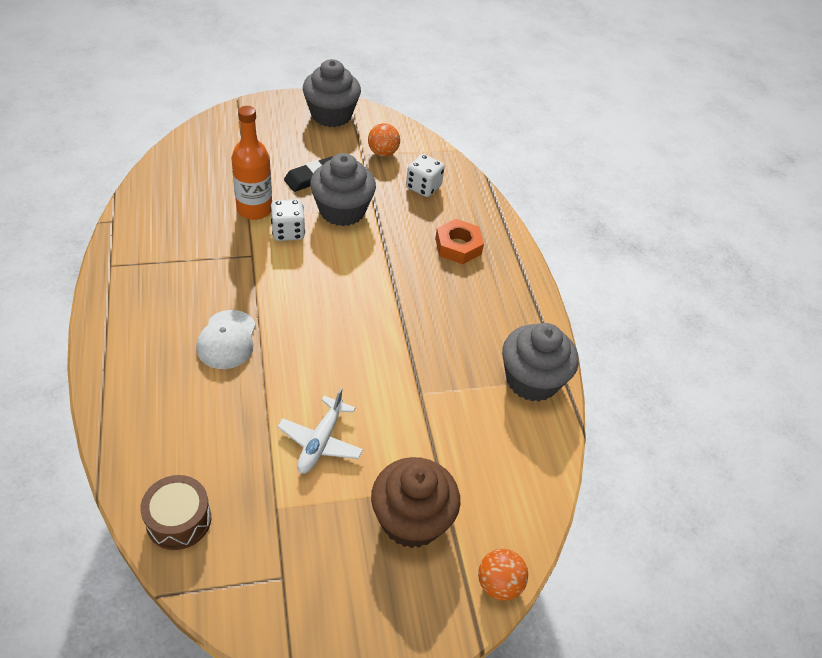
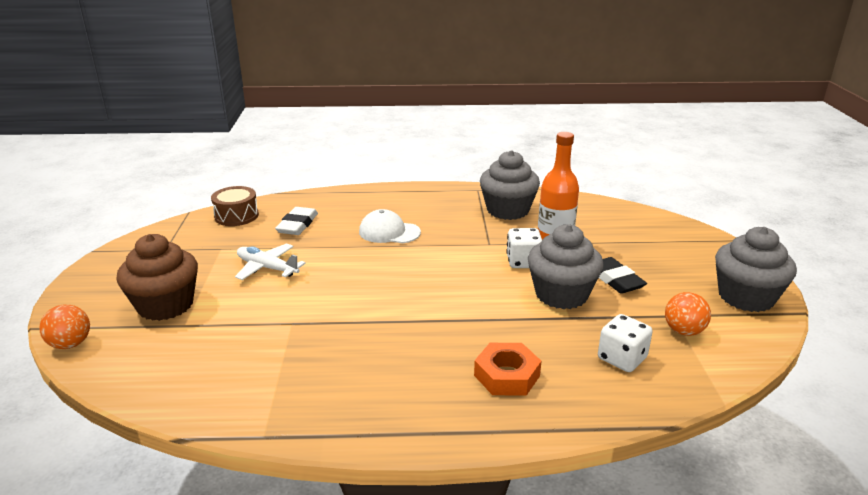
camera: 105 degrees right, 20 degrees down
(207, 437) = (297, 225): none -> white eraser
(532, 380) = (273, 406): grey cupcake -> grey cupcake (507, 210)

